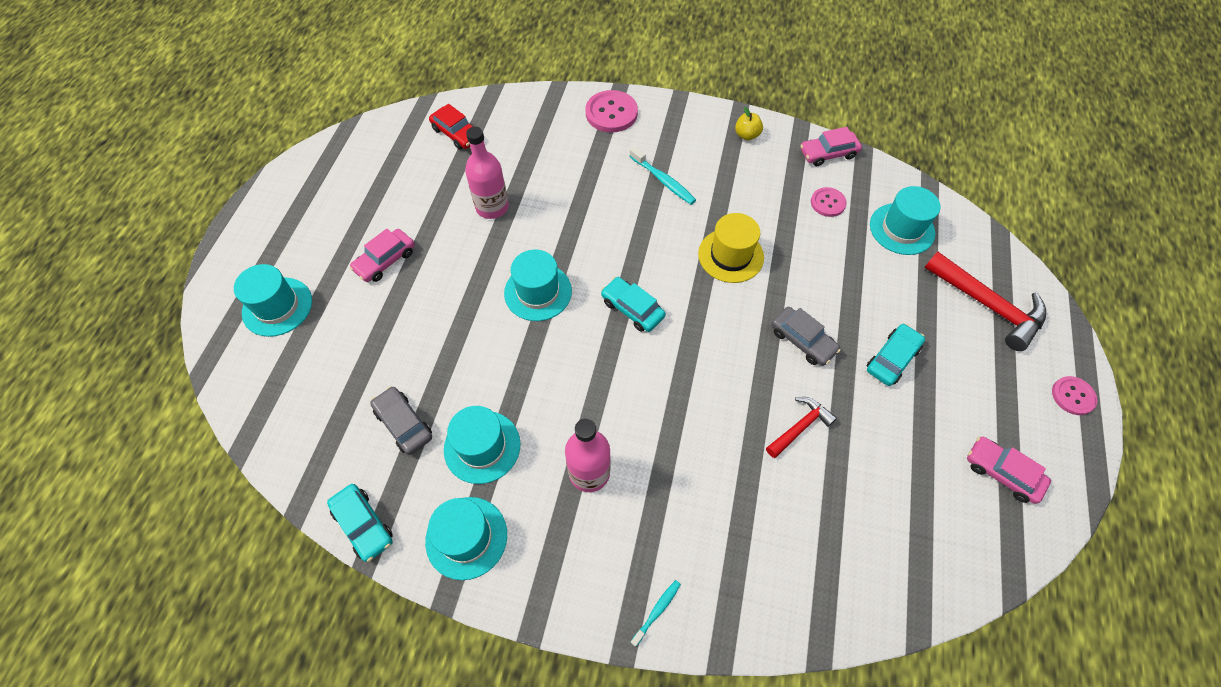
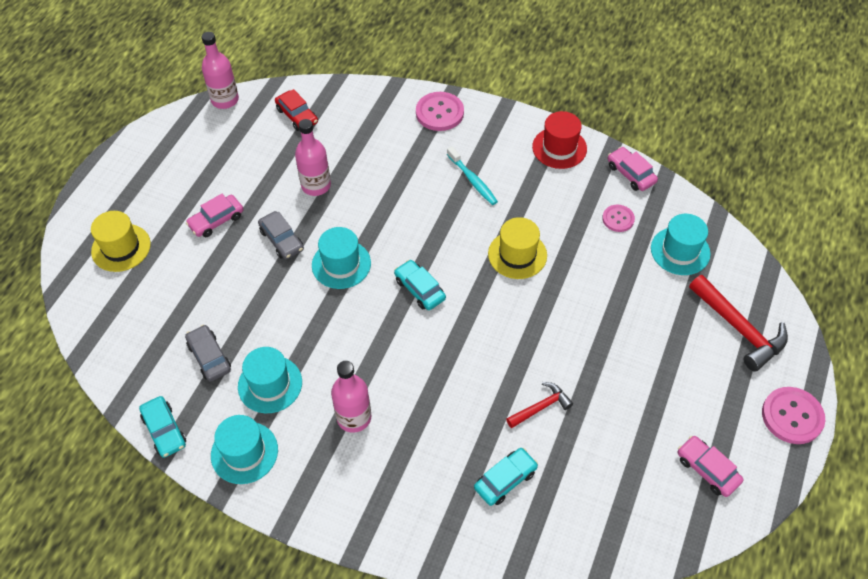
camera: 10 degrees right, 5 degrees down
(277, 307) = (121, 248): turquoise hat -> yellow hat
(373, 126) = (225, 100): none -> pink bottle
(657, 611) = (386, 531): turquoise toothbrush -> none
(746, 135) = (559, 148): yellow apple -> red hat
(802, 340) = (562, 336): grey car -> grey car (281, 240)
(828, 153) = (631, 174): pink car -> pink car turned 60 degrees clockwise
(892, 359) = (638, 362): turquoise car -> turquoise car (505, 480)
(1072, 396) = (792, 416): pink button -> pink button, size x1.65

